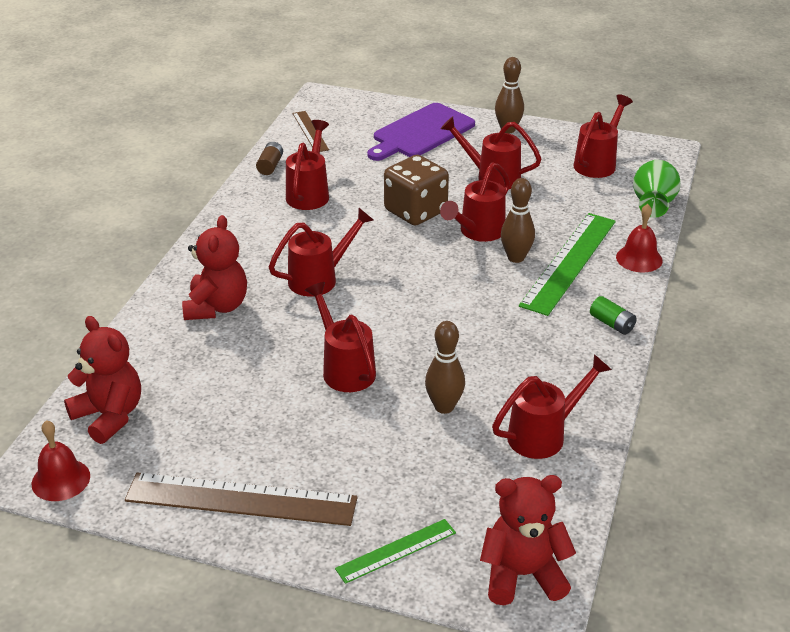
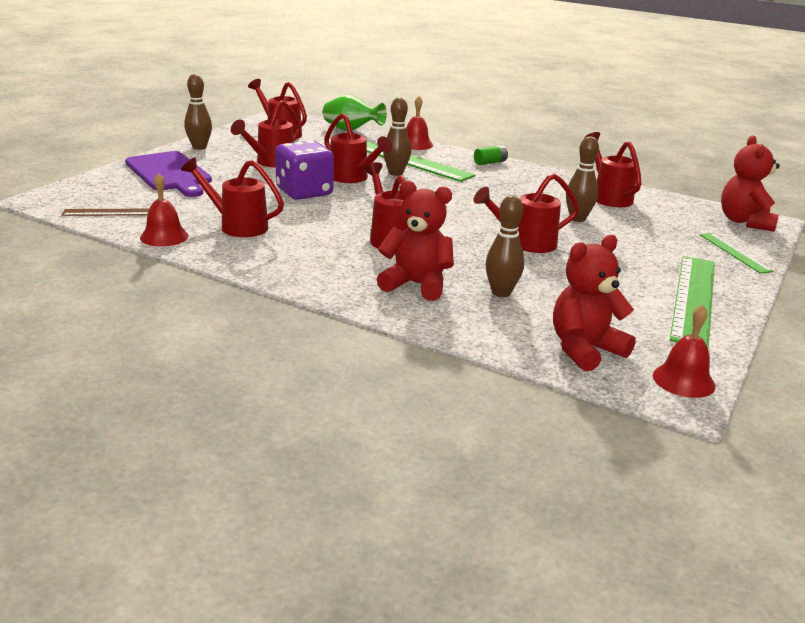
camera: 80 degrees left, 10 degrees down
(215, 359) = (501, 293): none -> brown bowling pin
(241, 499) = (694, 298): brown ruler -> green ruler
(270, 166) = (164, 236): brown battery -> red bell
(415, 211) = (304, 192): brown dice -> purple dice

